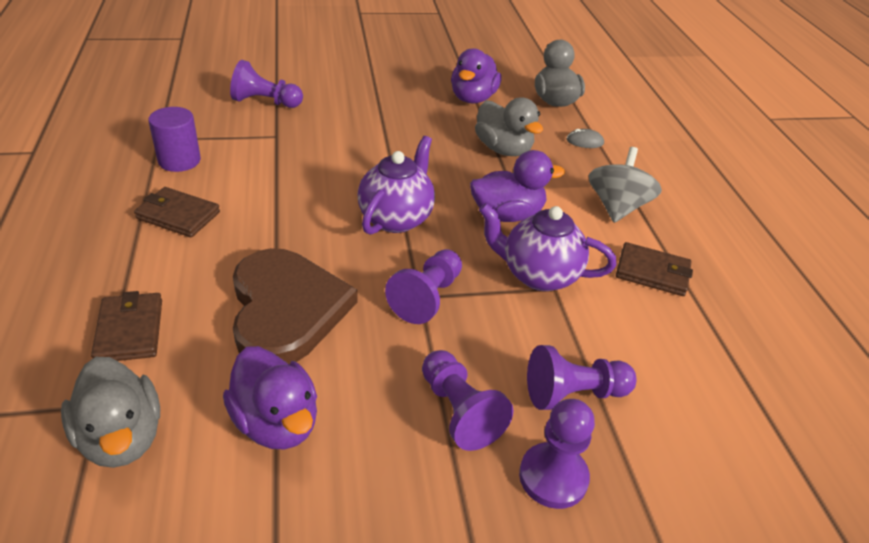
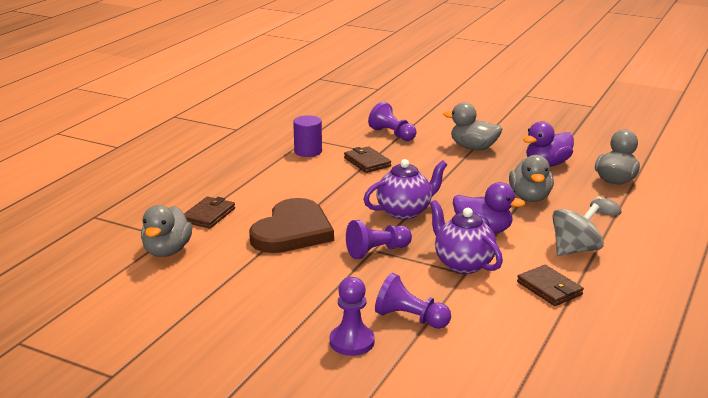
camera: 40 degrees right, 15 degrees down
(178, 215) = (280, 176): brown wallet -> brown wallet (367, 162)
(276, 422) = (238, 271): purple duck -> none
(377, 97) = (473, 148): none -> grey duck
(459, 411) = (334, 300): purple pawn -> none

